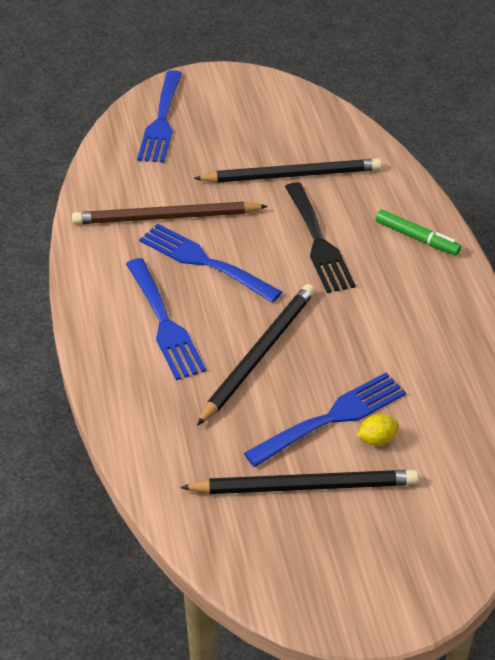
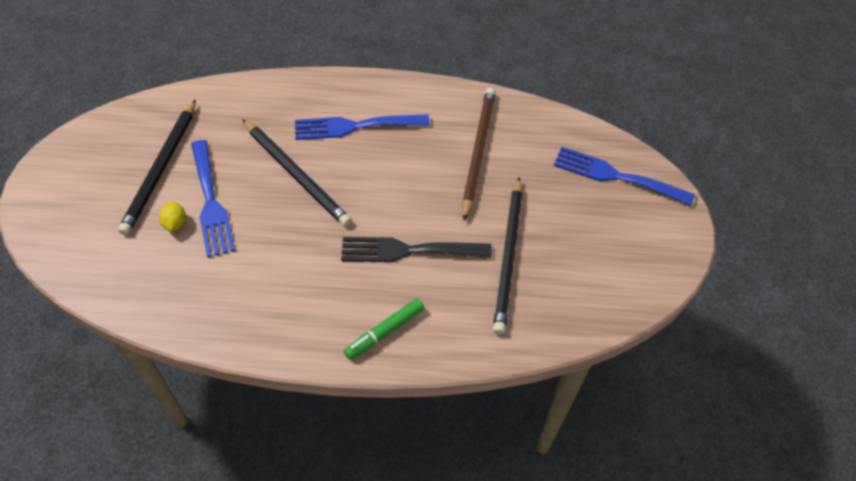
camera: 105 degrees right, 10 degrees up
(204, 262) = (414, 164): blue fork -> none

